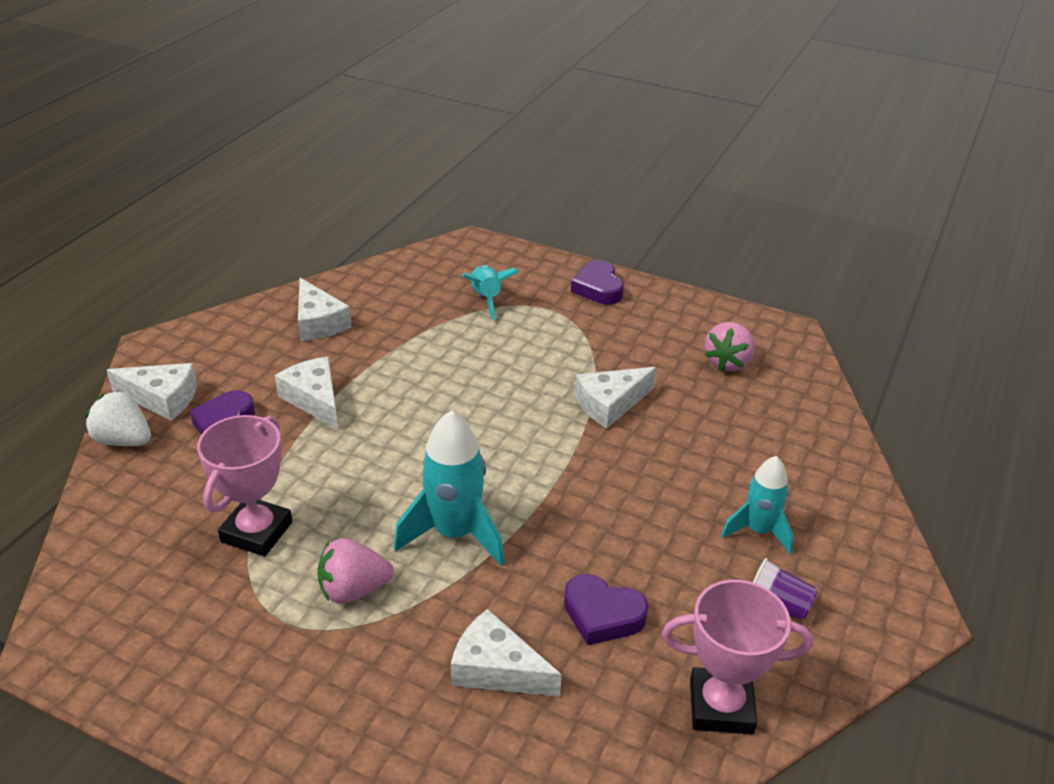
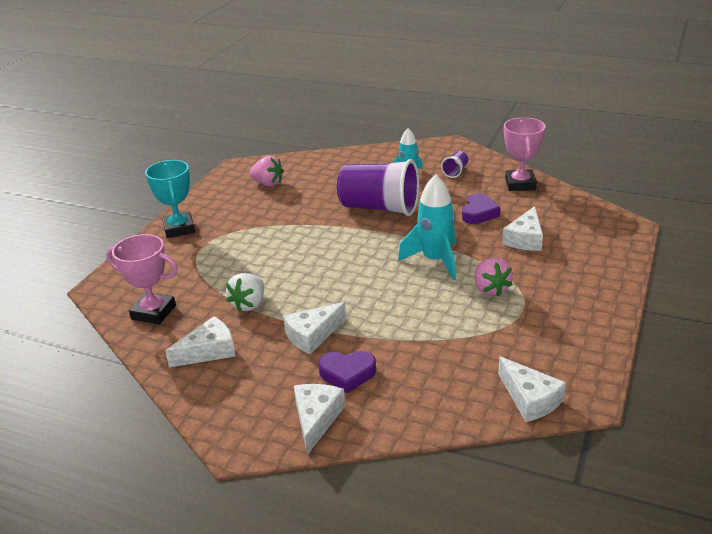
camera: 90 degrees left, 5 degrees down
(124, 440) = (373, 427): white strawberry -> white strawberry (249, 304)
(256, 532) = (455, 335): pink trophy -> pink trophy (153, 312)
(486, 299) = (186, 273): turquoise rocket -> none
(598, 288) = (179, 228): purple heart -> turquoise trophy
(610, 404) = (310, 218): white cheese -> white cheese (530, 399)
(636, 482) = (379, 208): none -> purple cup

